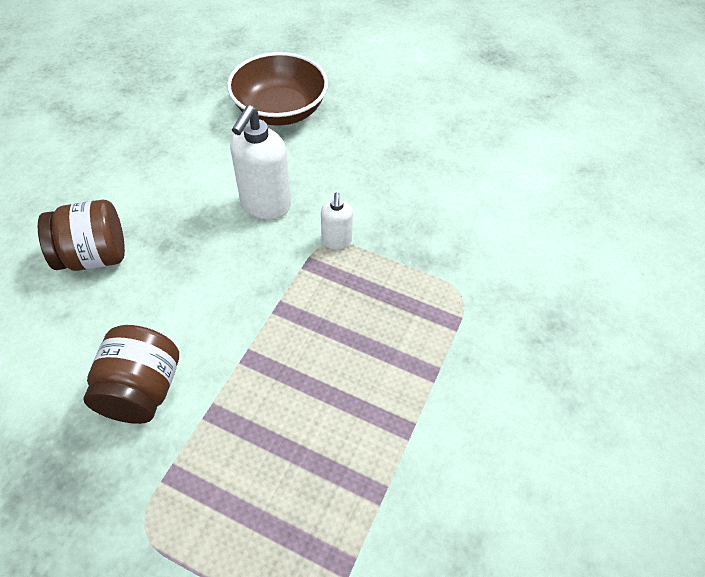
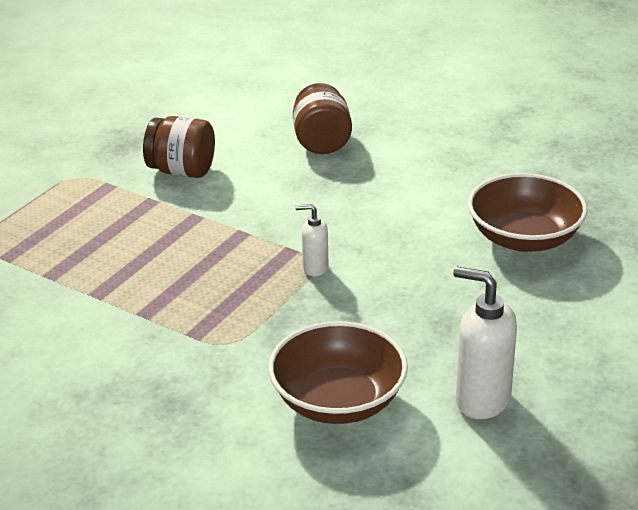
camera: 100 degrees right, 20 degrees down
(265, 205) = (371, 227): white soap dispenser -> white soap dispenser (482, 400)
(514, 211) = (338, 401): none -> brown bowl

